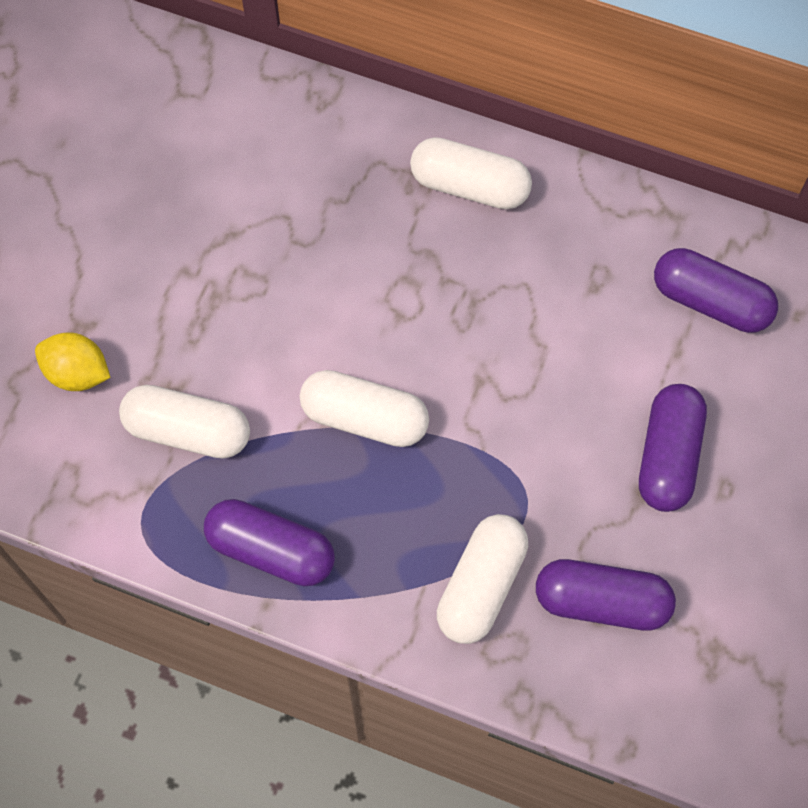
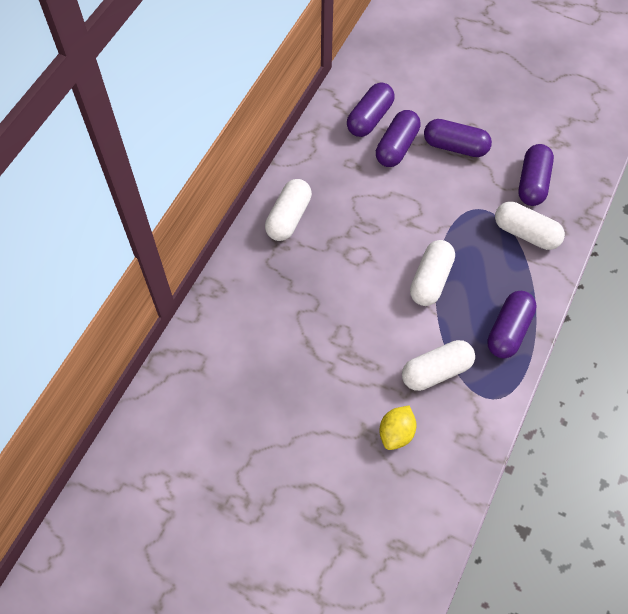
camera: 85 degrees left, 5 degrees down
(188, 431) = (436, 371): white capsule -> white capsule turned 45 degrees clockwise
(650, 352) = (397, 147): none -> purple capsule

